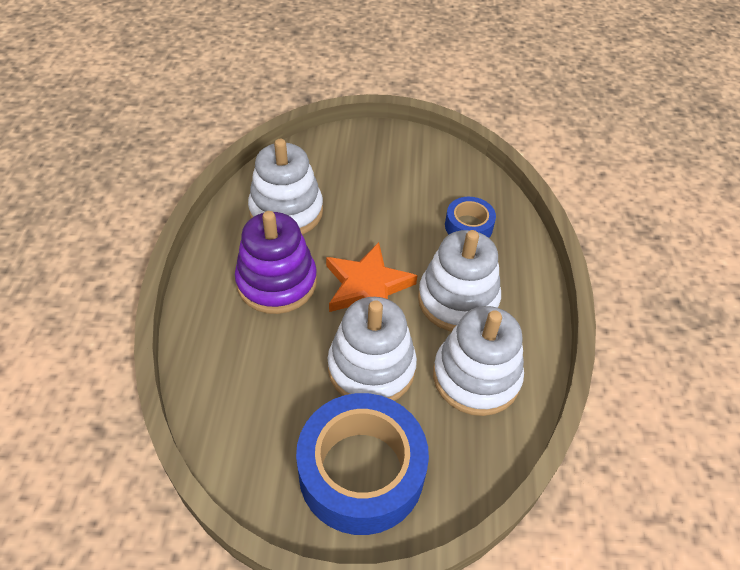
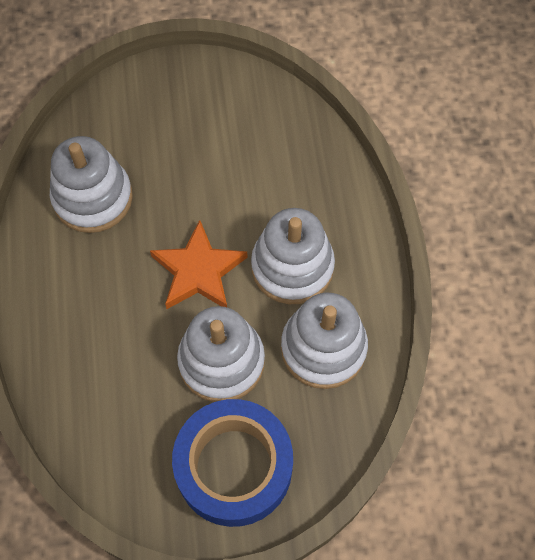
camera: 10 degrees left, 15 degrees up
(277, 282) = (105, 287): purple stacking toy -> none
(468, 226) = (289, 174): blue tape -> none

